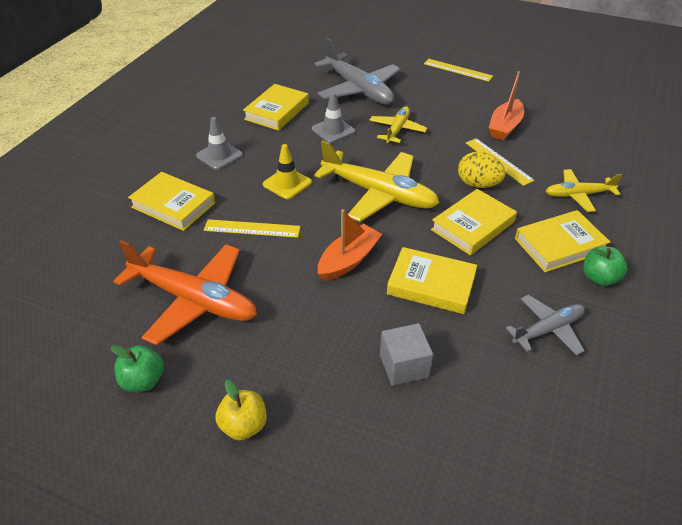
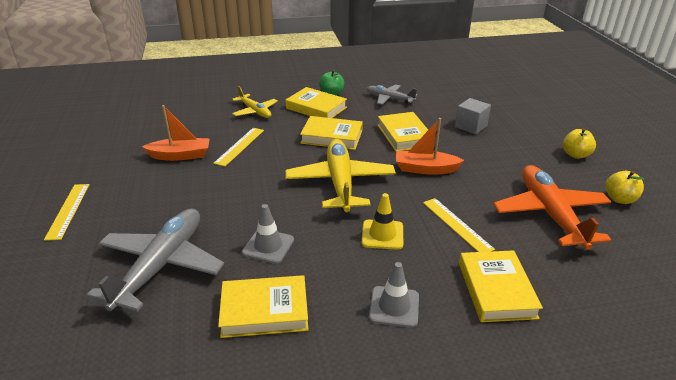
camera: 125 degrees left, 10 degrees down
(143, 380) = (619, 199): green apple -> yellow apple
(397, 130) = (233, 207): yellow plane -> none
(478, 184) = (280, 146): yellow egg -> none

